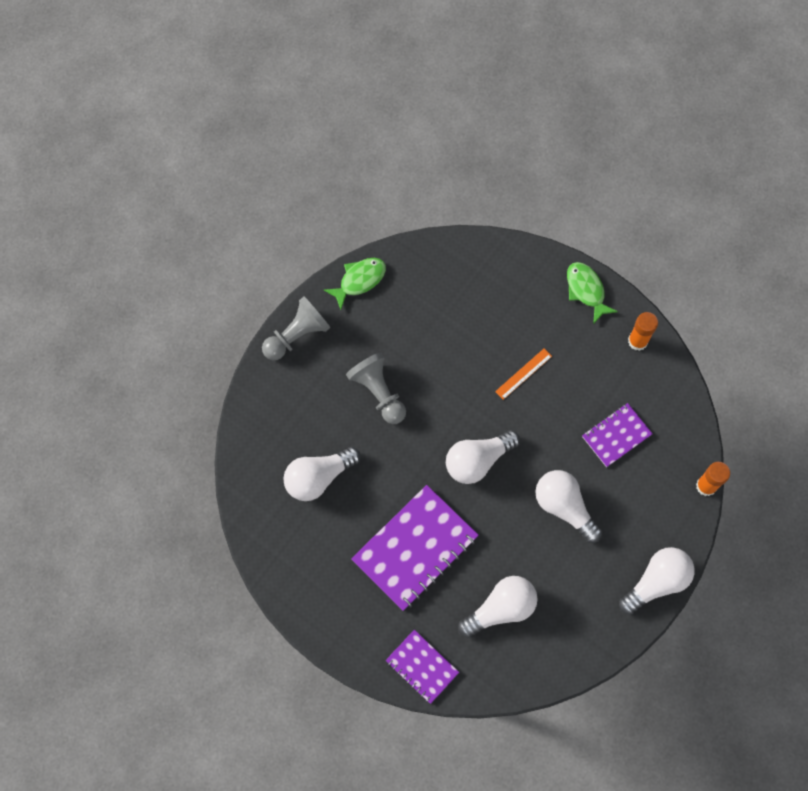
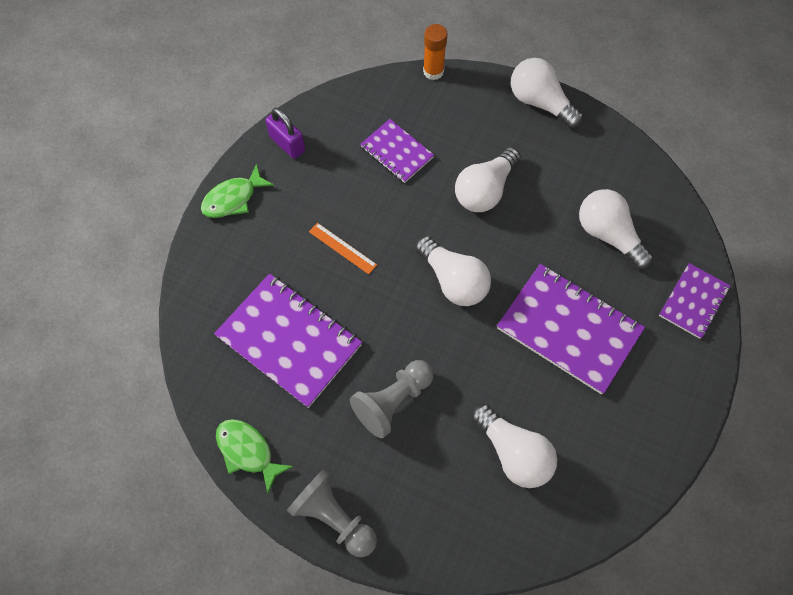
camera: 100 degrees left, 5 degrees down
(445, 320) = (289, 341): none -> purple notebook
(637, 341) = (287, 144): orange glue stick -> purple padlock

